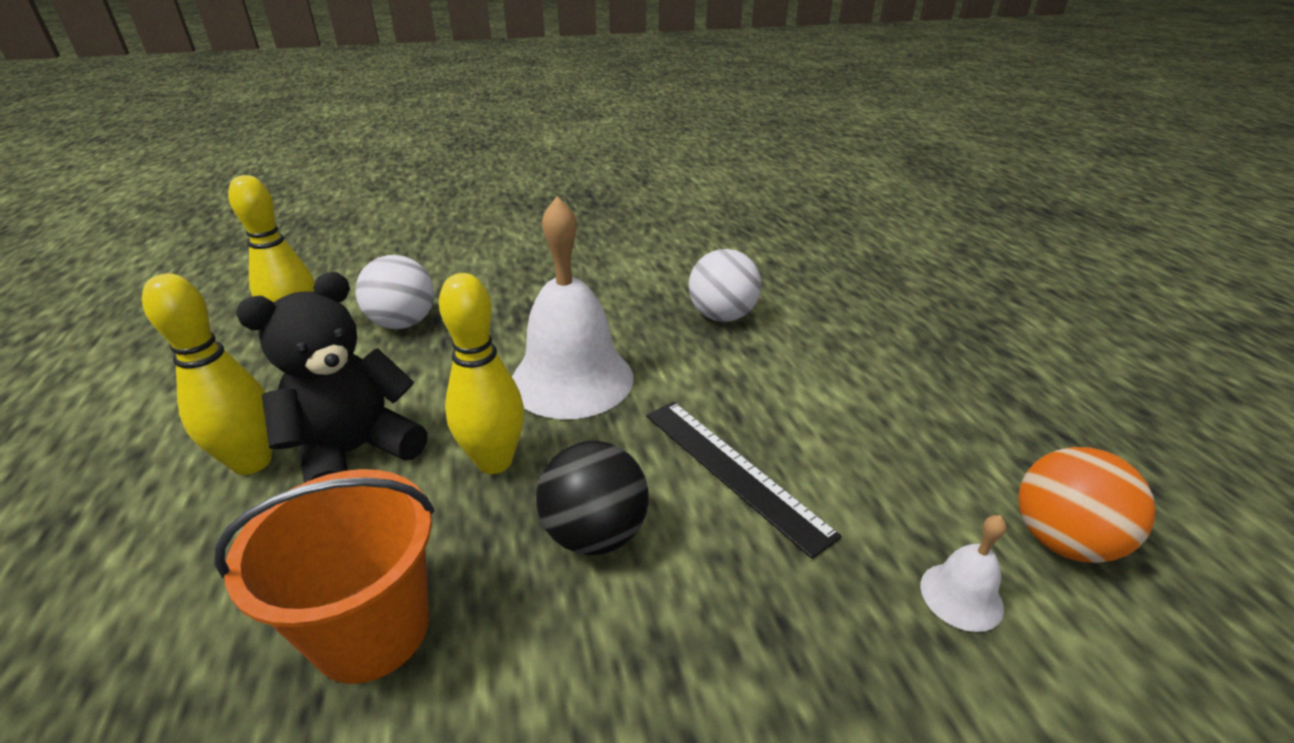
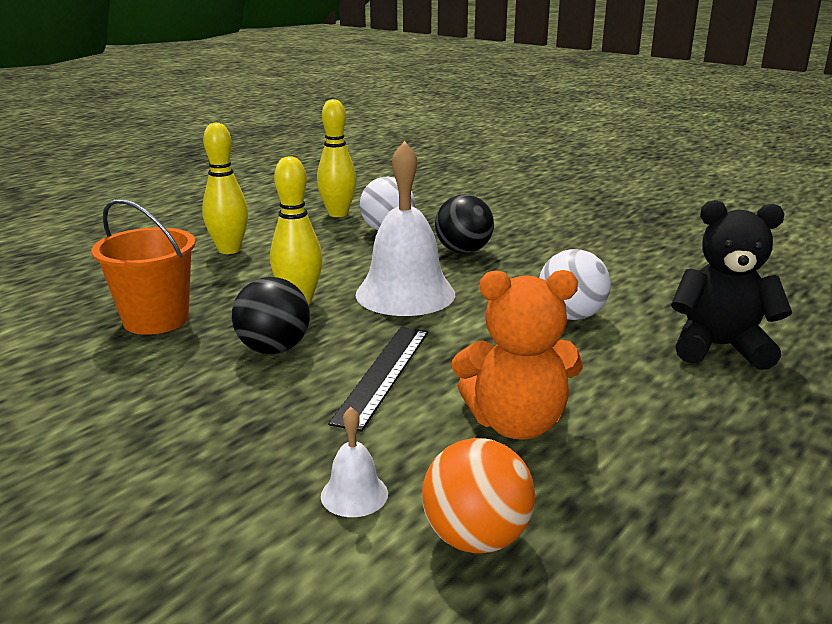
camera: 55 degrees right, 10 degrees down
(355, 452) = (263, 267): black teddy bear -> black teddy bear (719, 347)
(525, 305) = (463, 251): none -> black ball
(885, 431) = (516, 424): none -> orange teddy bear

